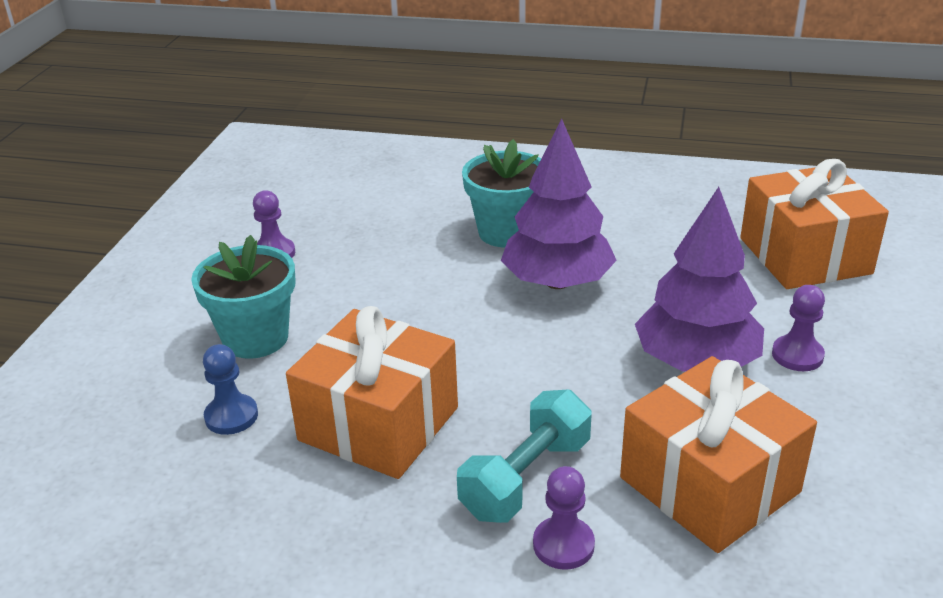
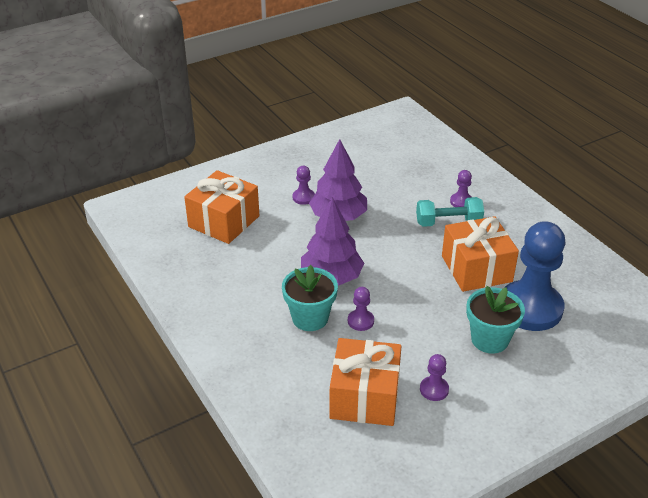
camera: 135 degrees left, 5 degrees up
(231, 416) = (530, 308): blue pawn -> blue pawn, size x2.42
(446, 262) = (360, 321): none -> purple pawn
(709, 485) = (397, 188): orange gift -> orange gift (364, 397)

